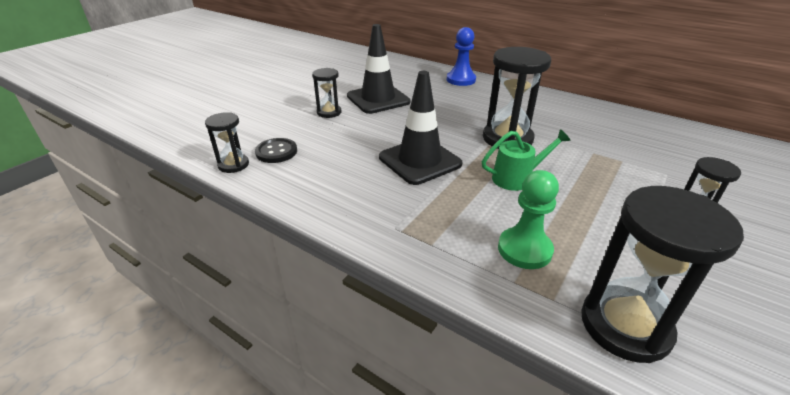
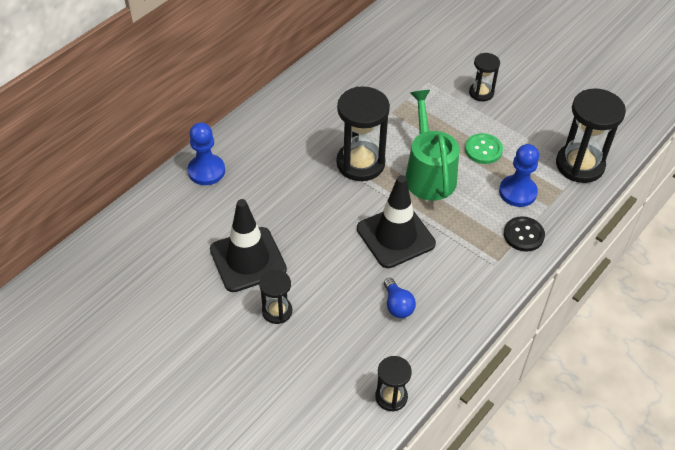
camera: 85 degrees left, 15 degrees up
(276, 152) = (367, 359): black button -> black button (523, 235)
(334, 164) = (397, 305): none -> blue light bulb
(517, 178) = (428, 173): green watering can -> green watering can, size x1.57
(524, 249) = (517, 192): green pawn -> blue pawn
(584, 218) = (483, 150): none -> green button

